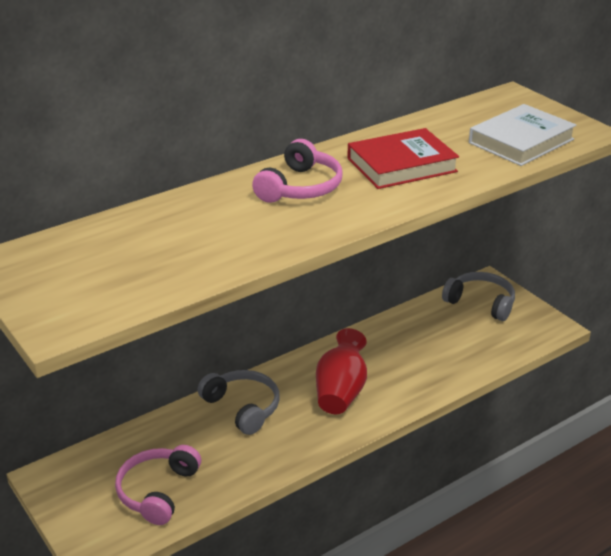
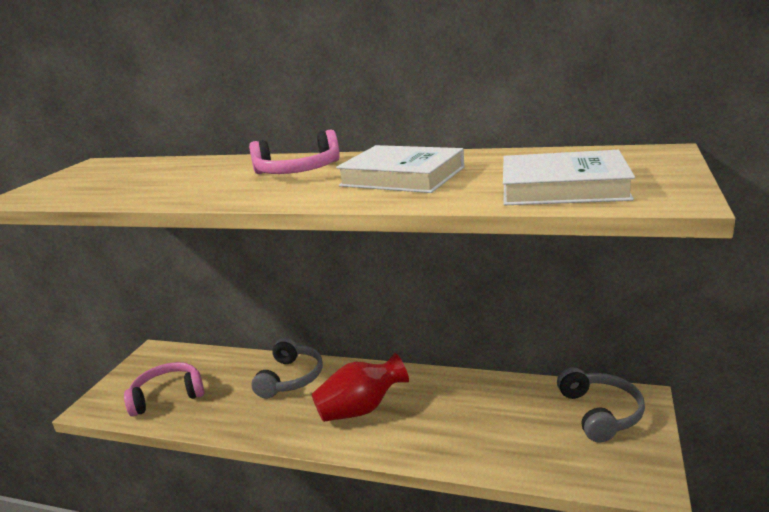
camera: 55 degrees right, 10 degrees down
(401, 165) = (402, 176): red book -> white book

